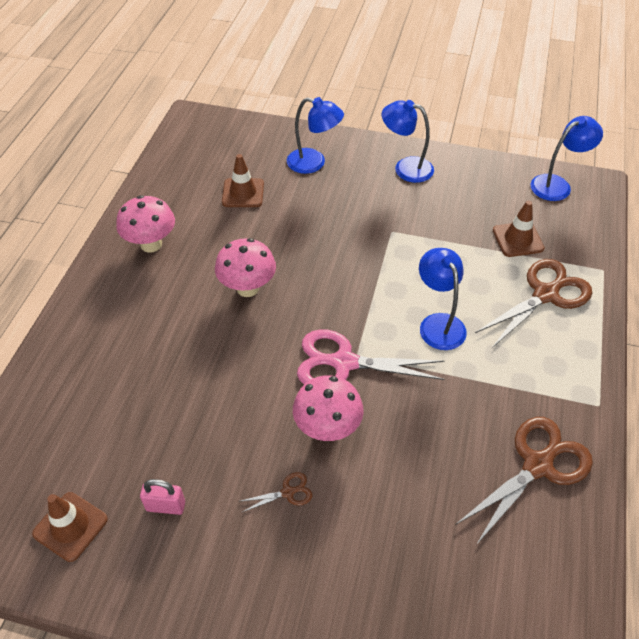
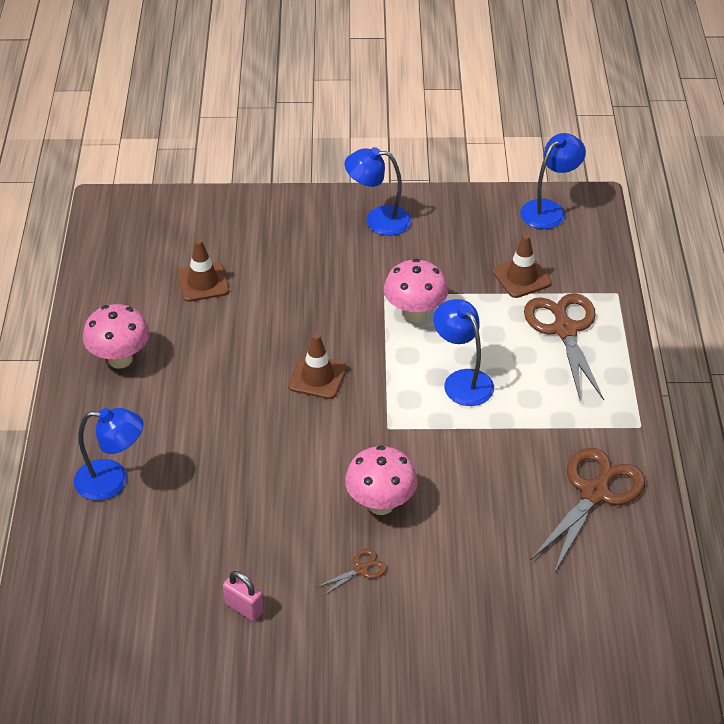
camera: 15 degrees left, 5 degrees down
(70, 526) = (155, 647): brown traffic cone -> brown traffic cone (317, 377)
(165, 506) = (244, 608): pink padlock -> pink padlock turned 45 degrees clockwise
(247, 288) = (247, 385): pink mushroom -> pink mushroom (415, 313)
(314, 163) = (272, 233): blue lamp -> blue lamp (112, 481)
(343, 362) = (376, 438): pink scissors -> none
(546, 294) = (564, 329): brown scissors -> brown scissors turned 45 degrees counterclockwise

